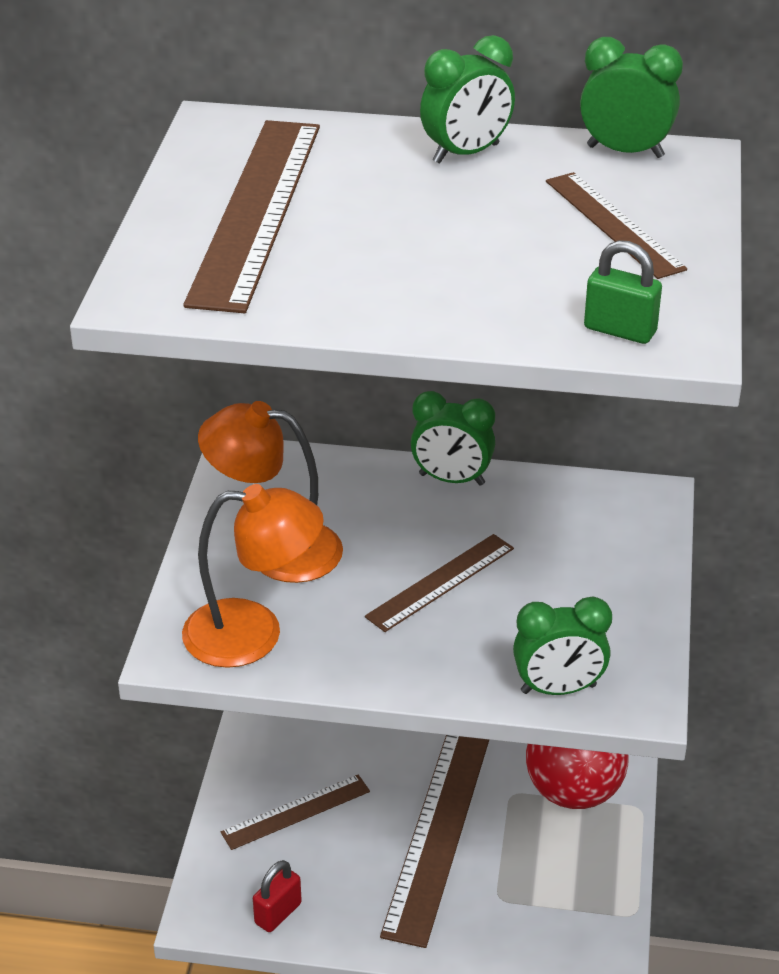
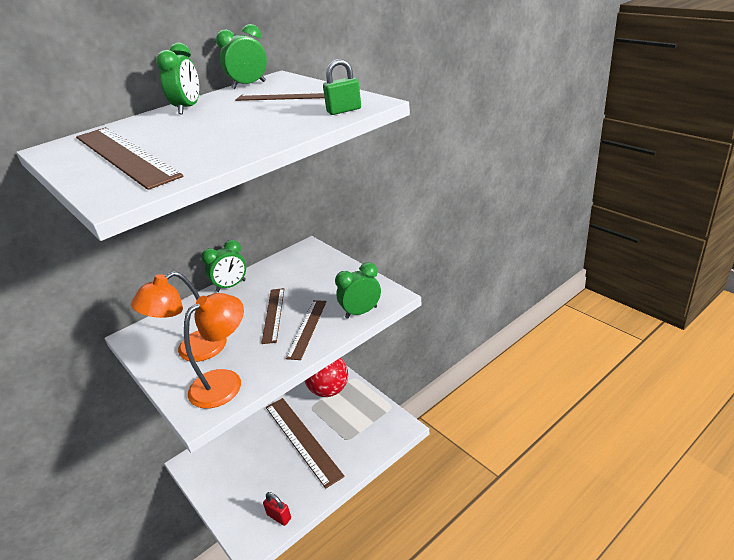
camera: 45 degrees left, 5 degrees down
(278, 913) = (279, 516): red padlock -> red padlock turned 45 degrees counterclockwise
(296, 812) = (242, 478): brown ruler -> brown ruler (307, 328)
(558, 689) = (361, 312): green clock -> green clock turned 150 degrees counterclockwise

